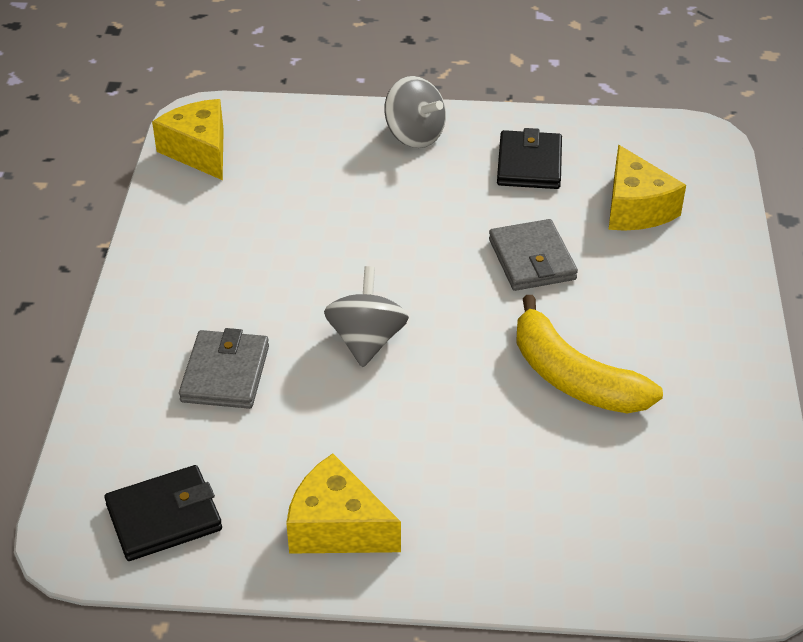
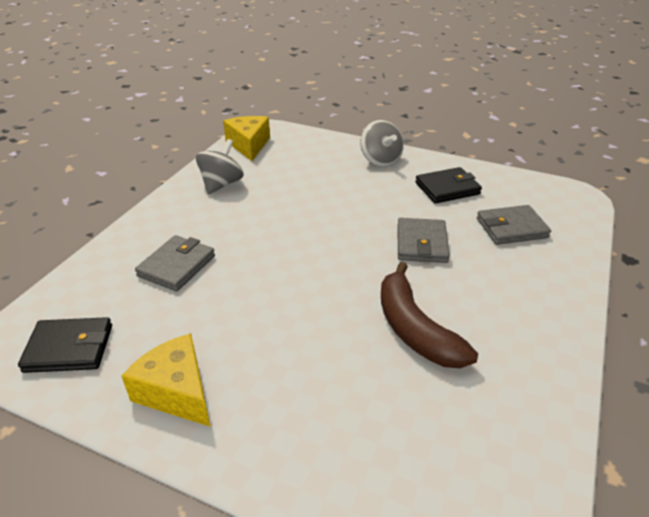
camera: 20 degrees right, 5 degrees down
(366, 341) = (280, 268): grey spinning top -> grey spinning top (221, 184)
(529, 164) = (447, 188): black wallet -> black wallet turned 45 degrees clockwise
(573, 377) = (414, 329): yellow banana -> brown banana
(635, 208) = (511, 228): yellow cheese -> grey wallet

